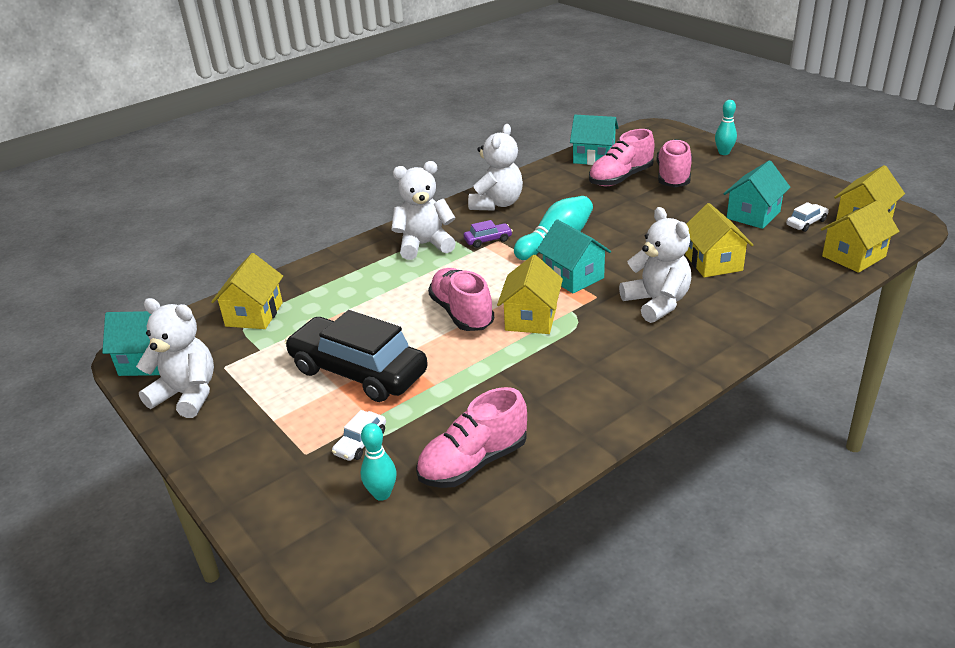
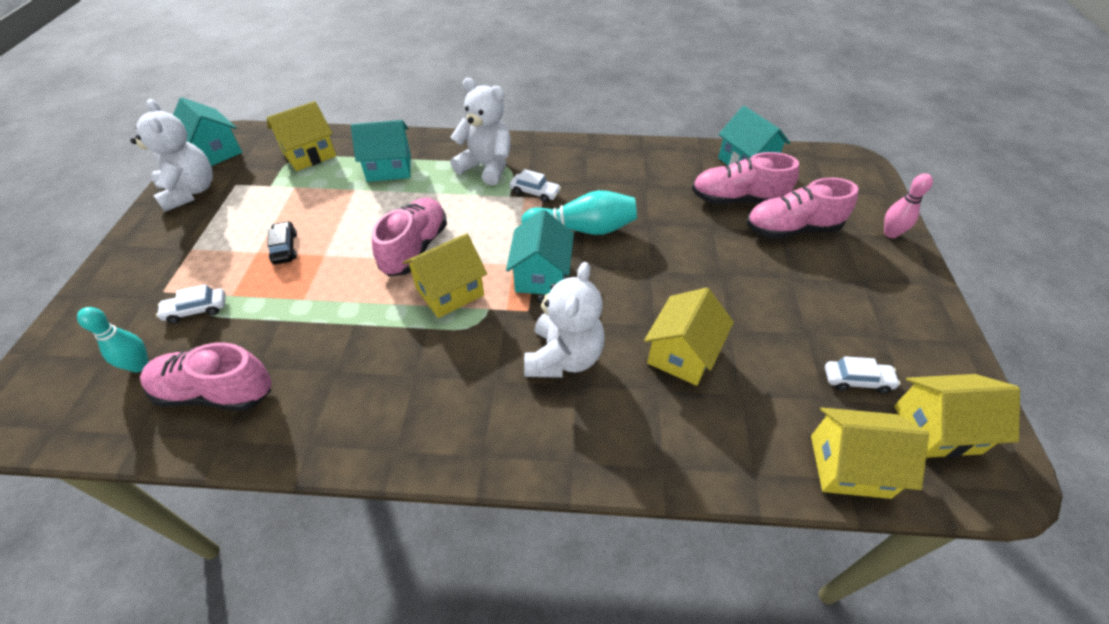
camera: 40 degrees right, 15 degrees up
(358, 371) = (285, 248): black car -> black car, size x0.40
(488, 240) = (535, 192): purple car -> white car
(497, 204) = (594, 161): white teddy bear -> none
(673, 177) = (791, 229): pink shoe -> pink shoe turned 150 degrees counterclockwise
(724, 153) = (890, 233): turquoise bowling pin -> pink bowling pin
(753, 215) = (809, 328): turquoise house -> turquoise house (389, 168)

